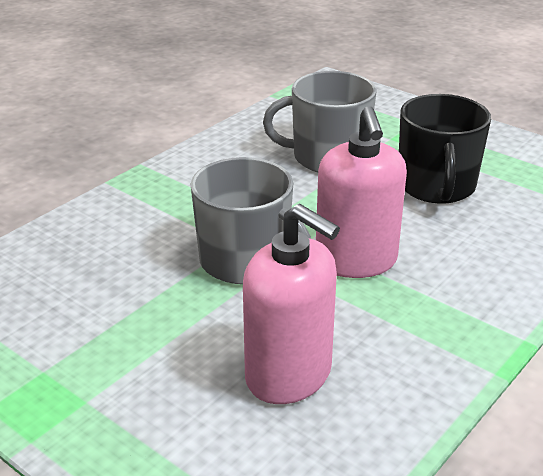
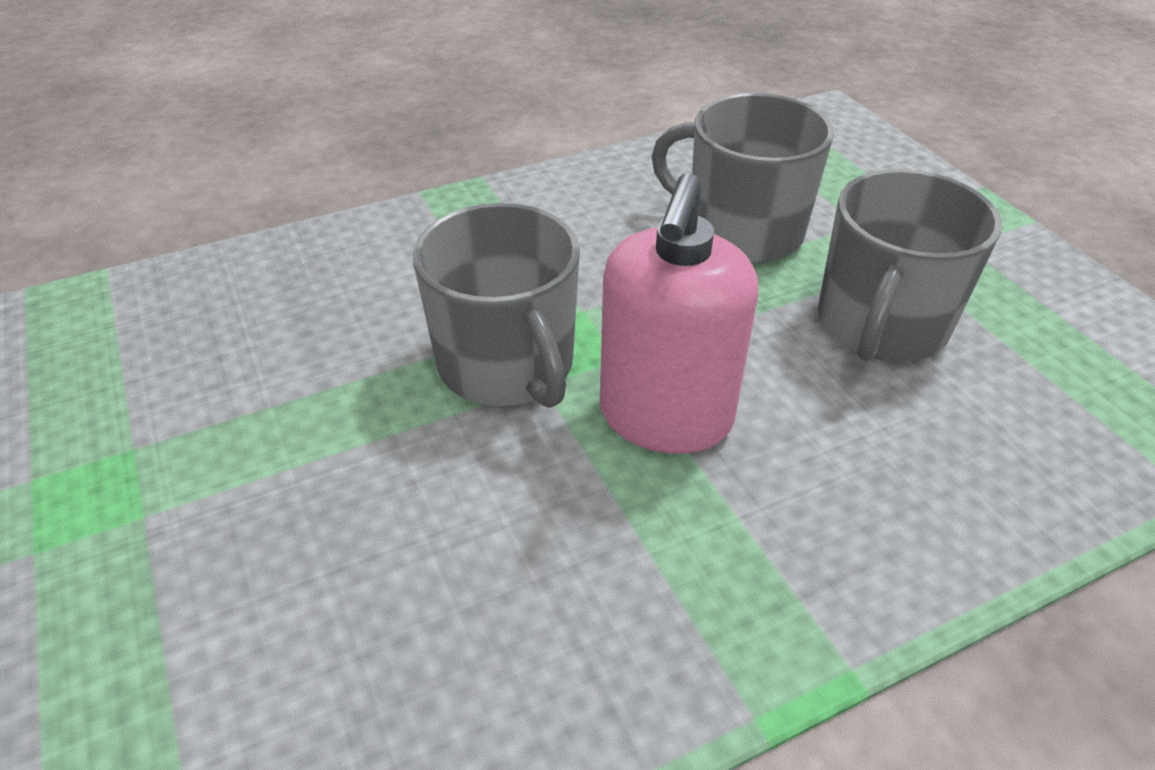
camera: 25 degrees right, 10 degrees up
(289, 375) = (427, 583): pink soap dispenser -> none
(436, 186) = (881, 325): black mug -> grey mug

